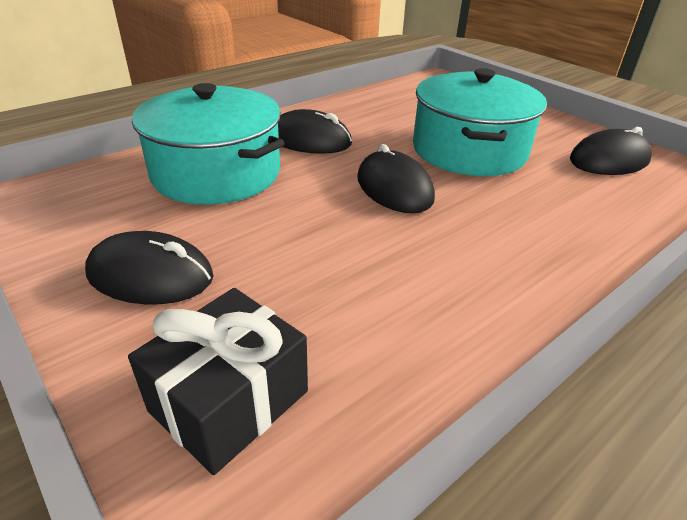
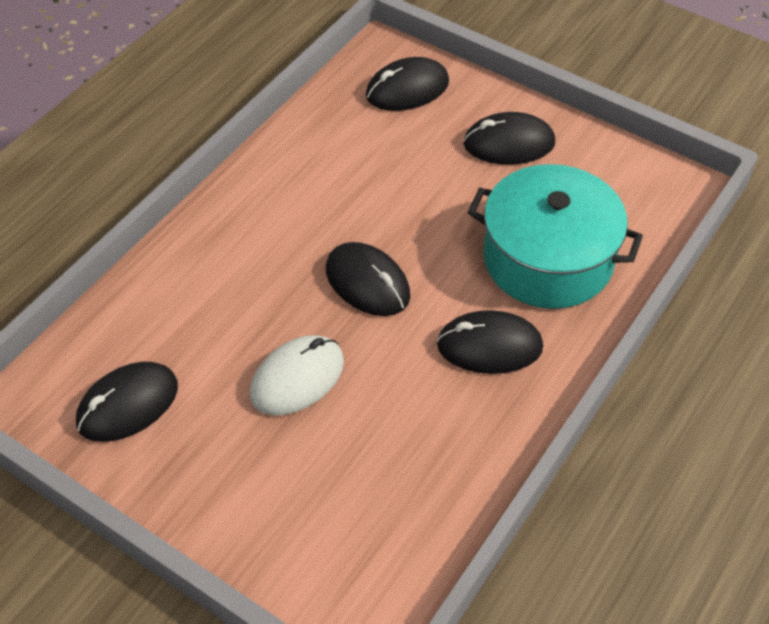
camera: 165 degrees right, 15 degrees up
(229, 401) = (407, 89): black gift -> black mouse
(469, 150) = (297, 378): turquoise pot -> white mouse

